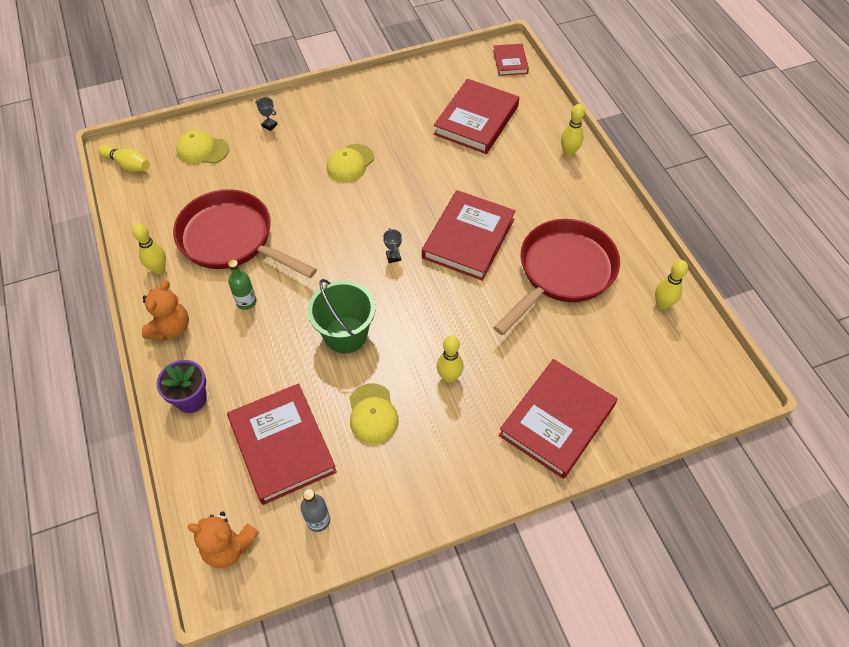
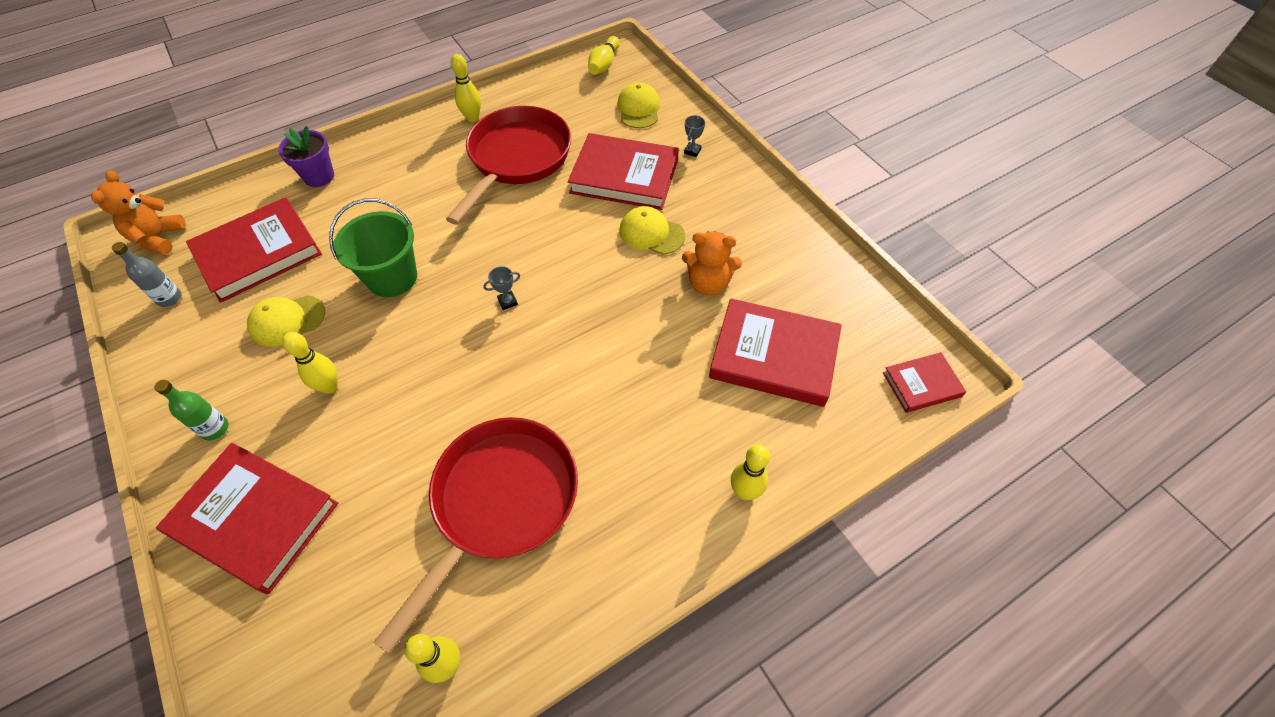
camera: 80 degrees right, 0 degrees up
(171, 328) = (401, 143): orange teddy bear -> orange teddy bear (708, 283)
(246, 302) = (435, 188): green bottle -> green bottle (215, 429)
(468, 238) = (547, 377): red book -> red book (624, 176)
(562, 272) = (500, 503): red pan -> red pan turned 90 degrees counterclockwise

